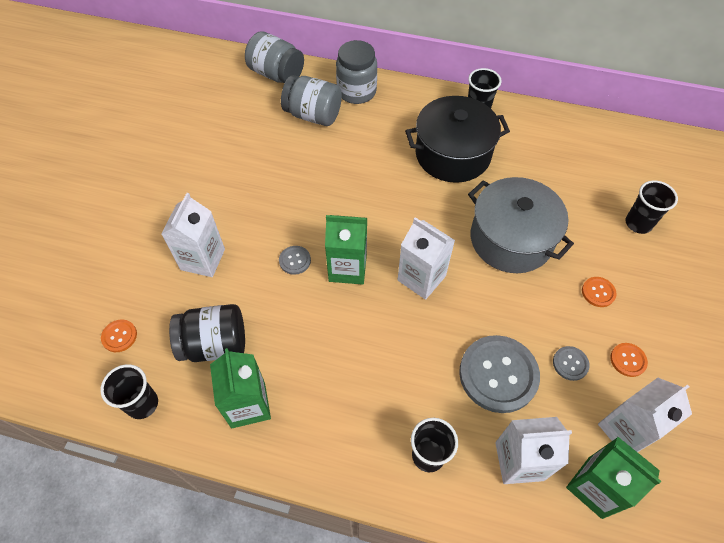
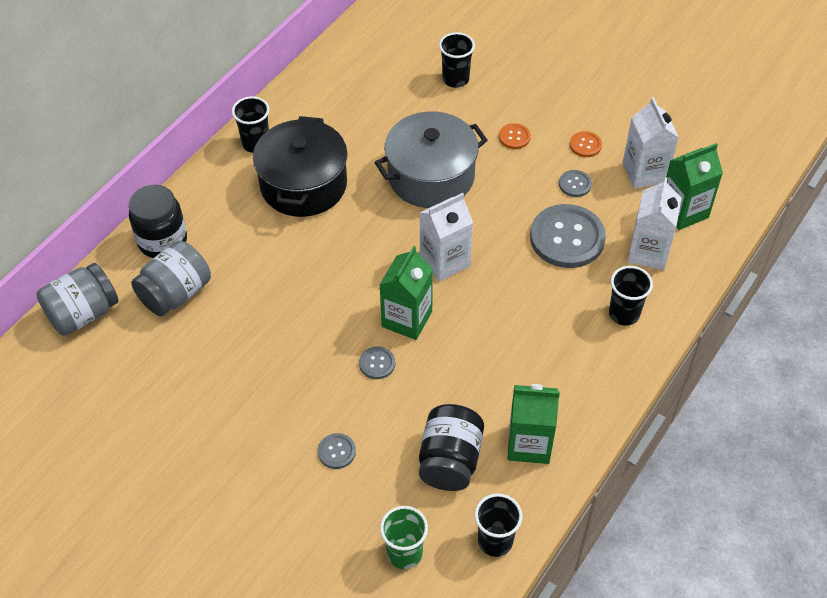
camera: 70 degrees left, 5 degrees down
(119, 336) = (404, 553): orange button -> green cup
(203, 259) = (336, 451): white carton -> grey button
(356, 92) = (162, 241): grey jar -> black jar

